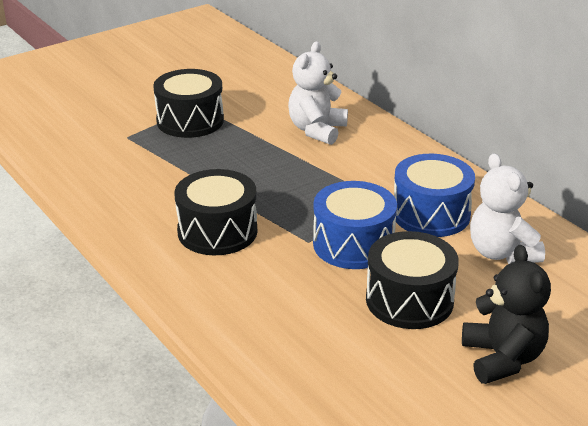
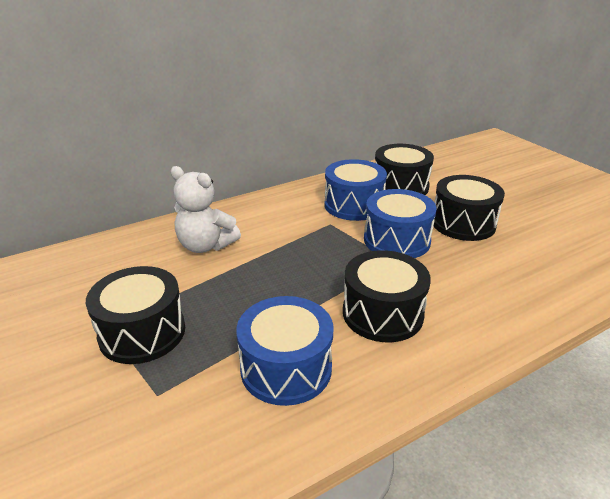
camera: 85 degrees left, 0 degrees up
(148, 184) = (286, 368): none -> blue drum
(501, 253) = (400, 186): white teddy bear -> black drum
(502, 358) = (512, 199): black teddy bear -> none

